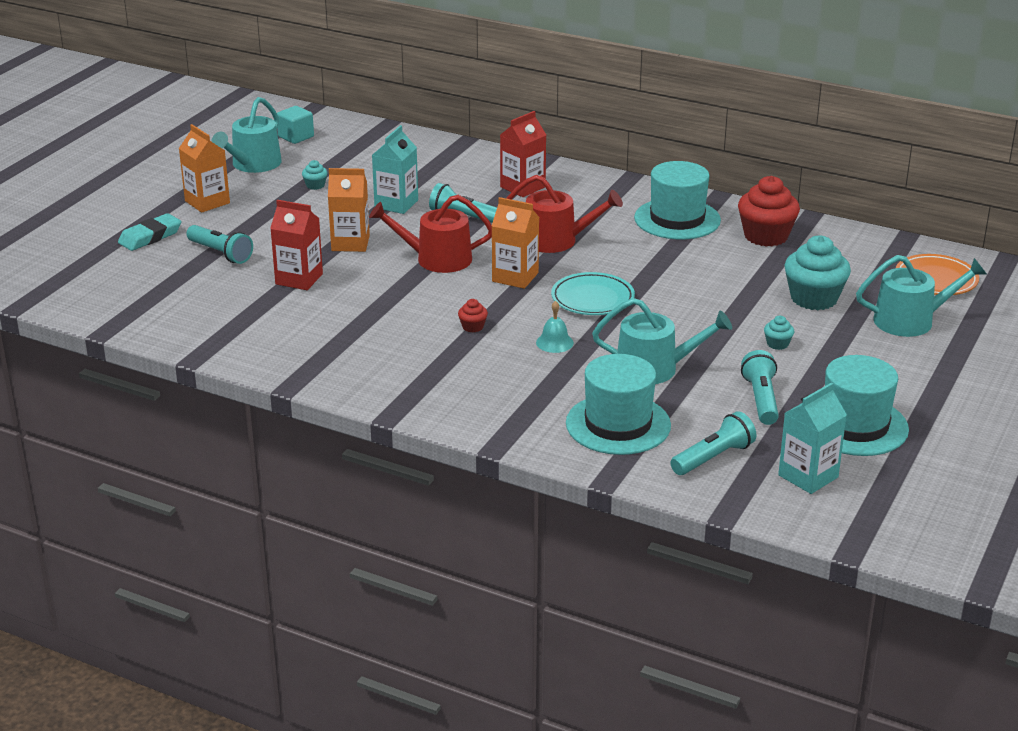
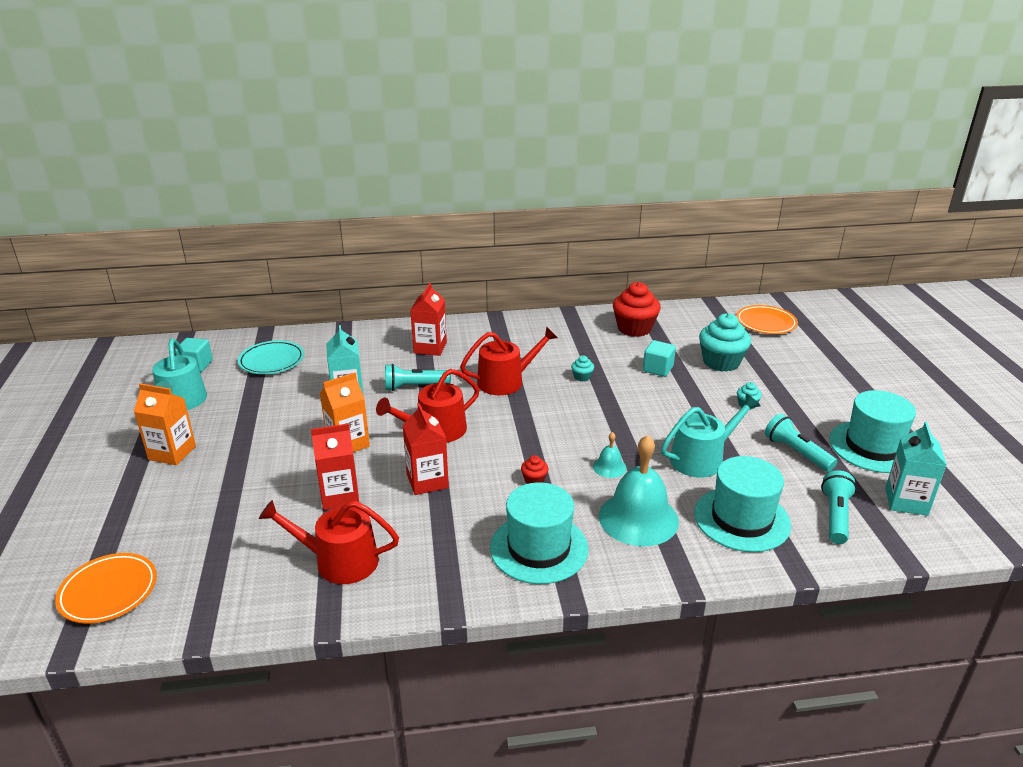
camera: 35 degrees left, 0 degrees up
(76, 280) = (108, 591): none -> orange plate
(150, 237) = (147, 510): turquoise eraser -> none
(220, 253) = (238, 499): turquoise flashlight -> none
(248, 322) = (339, 561): none -> red watering can
(315, 185) = (260, 402): turquoise cupcake -> turquoise cupcake (582, 377)
(381, 294) = (427, 481): none -> red carton
(515, 277) = (513, 423): orange carton -> none
(524, 387) = (638, 518): none -> turquoise bell
(592, 299) = (589, 418): turquoise plate -> turquoise plate (272, 361)
(677, 219) = (565, 336): turquoise hat -> turquoise hat (539, 548)
(731, 281) = (658, 369): none -> turquoise cube
(911, 321) = (792, 356): turquoise watering can -> none

